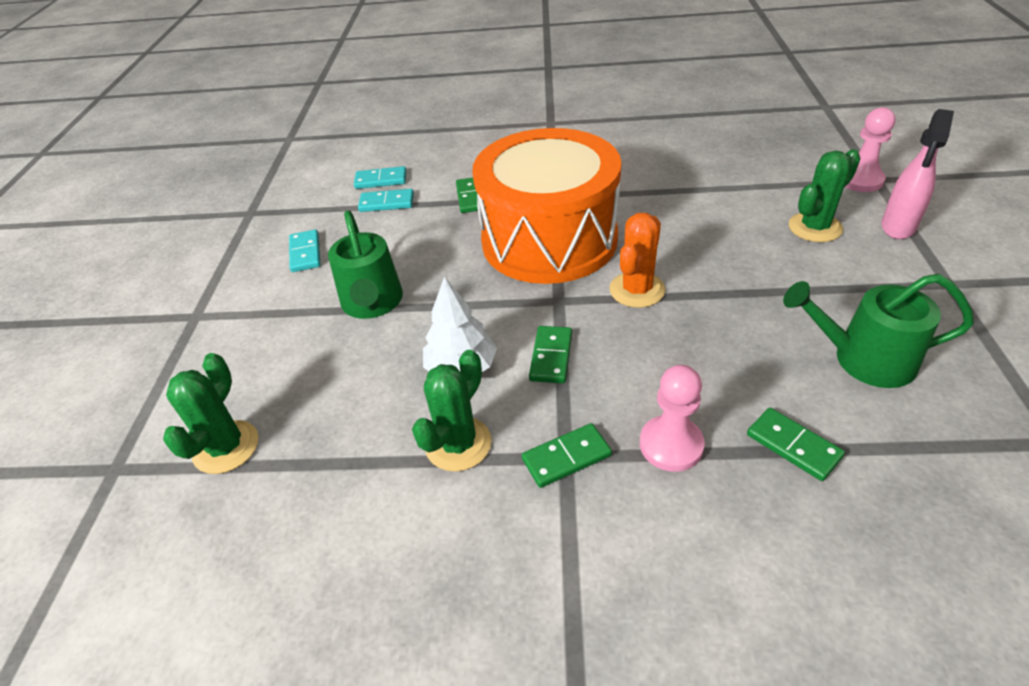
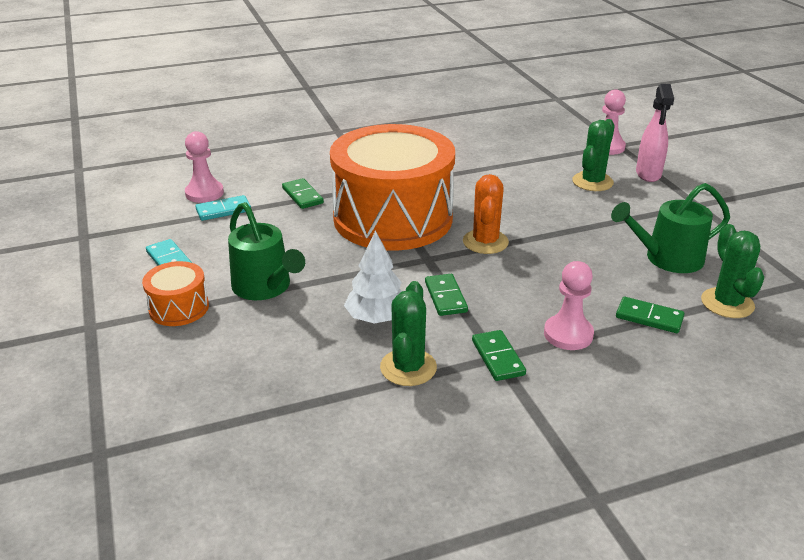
camera: 25 degrees left, 10 degrees down
(226, 447) = (202, 414): green cactus -> green cactus (727, 303)
(281, 311) = (179, 308): none -> orange drum
(381, 180) = (204, 193): turquoise domino -> pink pawn
(566, 457) = (497, 358): green domino -> green domino turned 60 degrees counterclockwise

